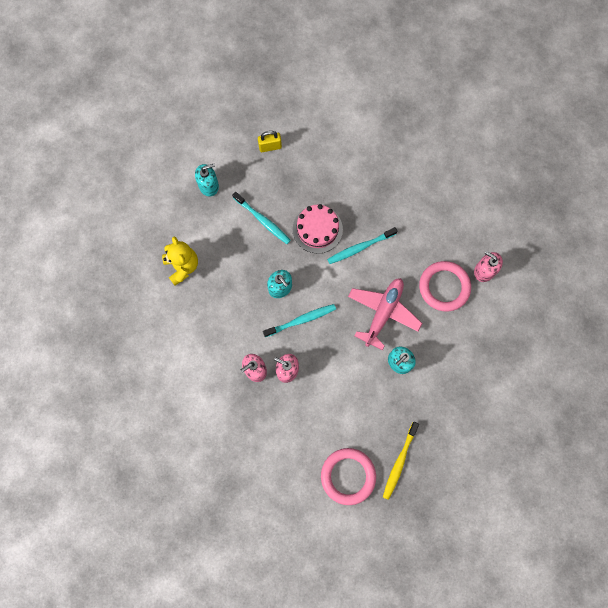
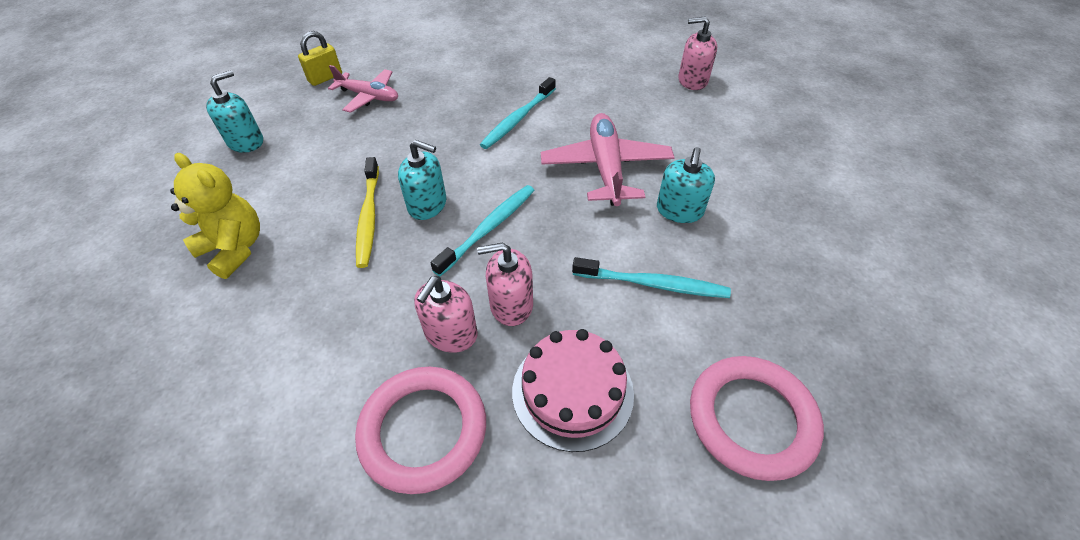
camera: 30 degrees left, 25 degrees down
(263, 220) = (354, 145): turquoise toothbrush -> turquoise toothbrush (653, 284)
(287, 180) = (369, 96): none -> pink plane
(317, 229) = (443, 124): pink cake -> pink cake (572, 391)
(399, 462) = (811, 343): yellow toothbrush -> yellow toothbrush (368, 217)
(444, 287) = (661, 112): pink ring -> pink ring (423, 430)

